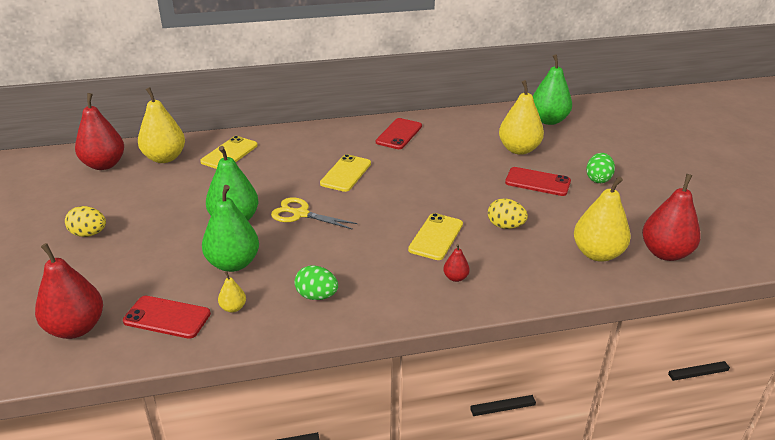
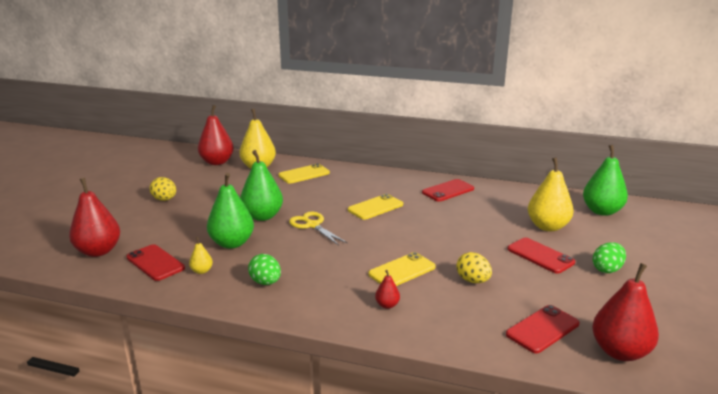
camera: 30 degrees right, 10 degrees down
(597, 254) = (542, 329): yellow pear -> red phone

